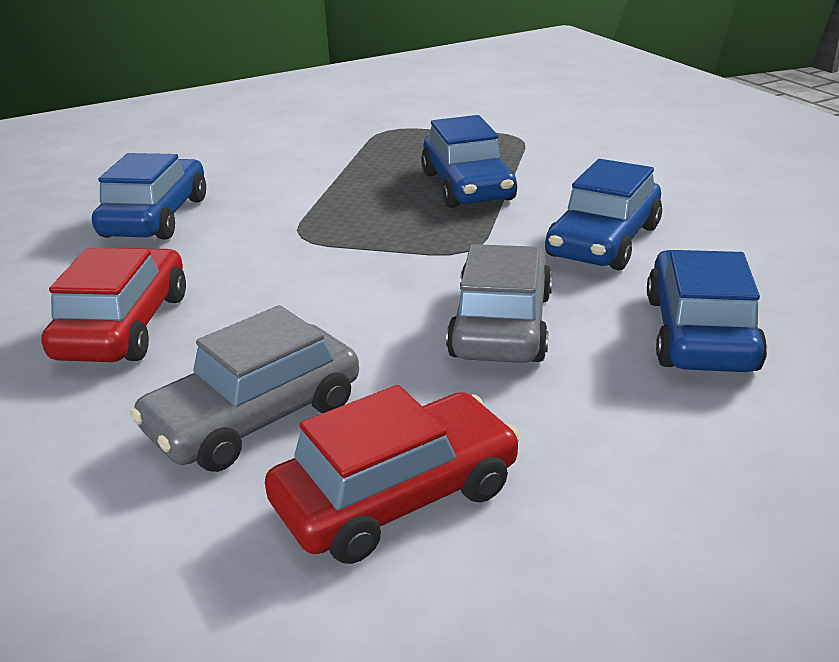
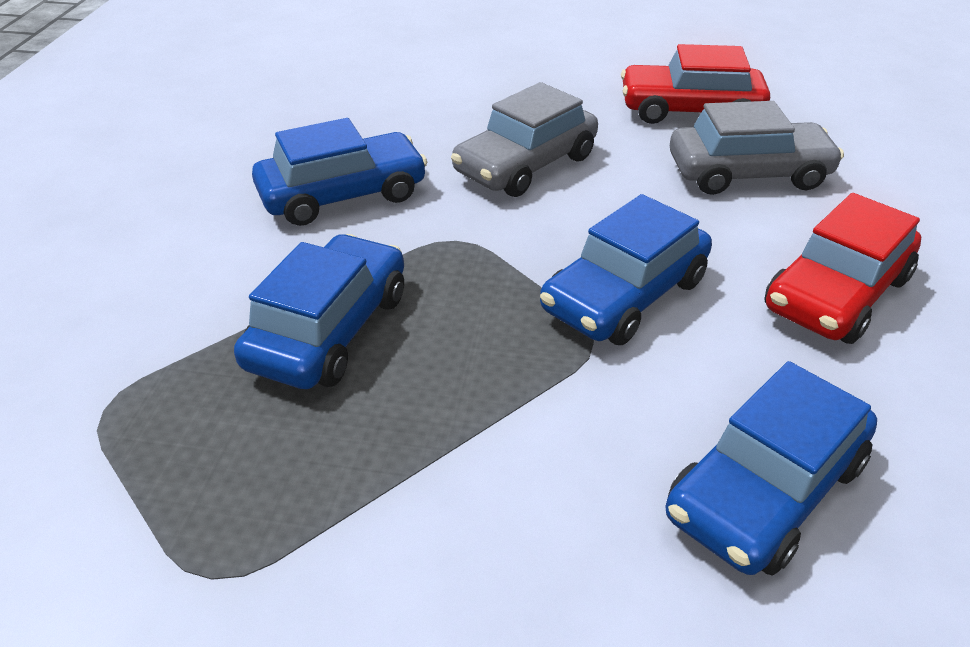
camera: 145 degrees left, 10 degrees up
(699, 333) = (418, 113): blue car -> blue car (624, 295)

